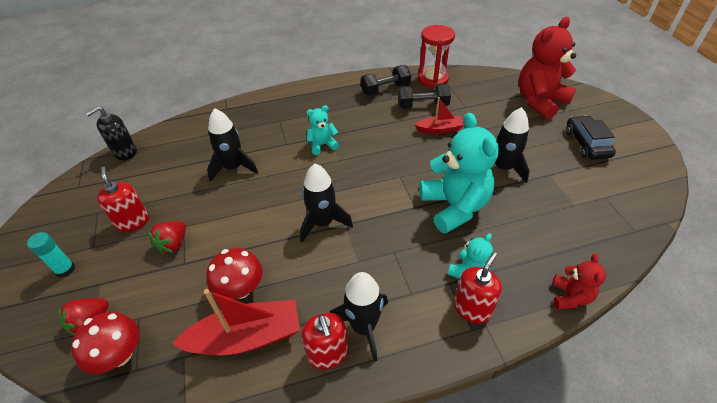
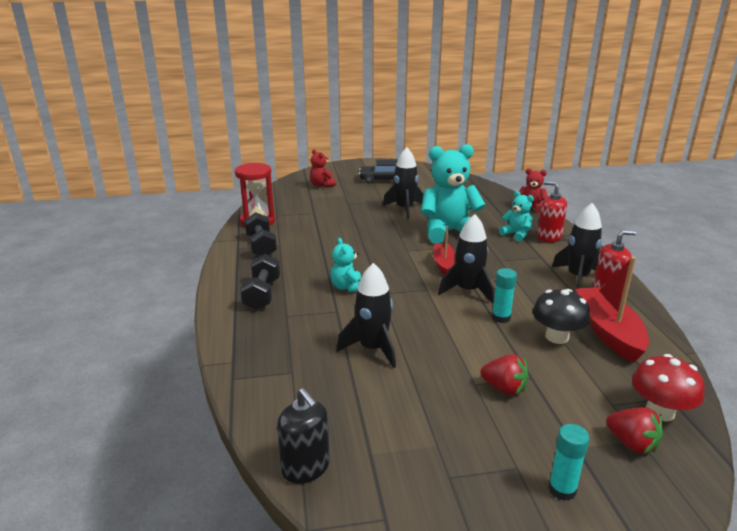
camera: 85 degrees left, 20 degrees down
(133, 222) = (468, 431): red soap dispenser -> none
(240, 289) = (557, 337): red mushroom -> black mushroom
(275, 247) = (501, 318): none -> turquoise glue stick
(423, 106) = (302, 230): black dumbbell -> black dumbbell (262, 294)
(439, 129) = (344, 227): red boat -> red boat (443, 264)
(540, 101) = (322, 185): red teddy bear -> red teddy bear, size x0.50

